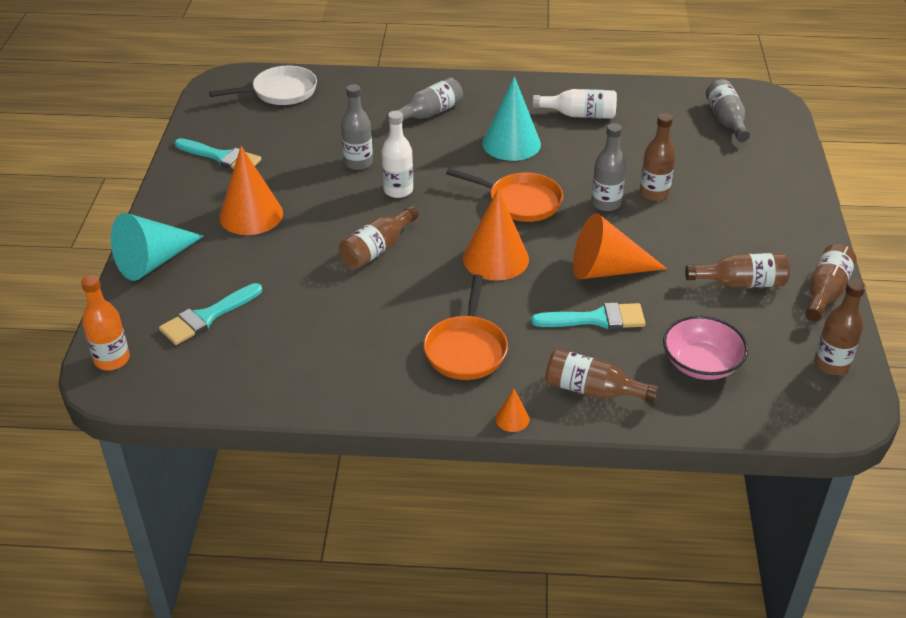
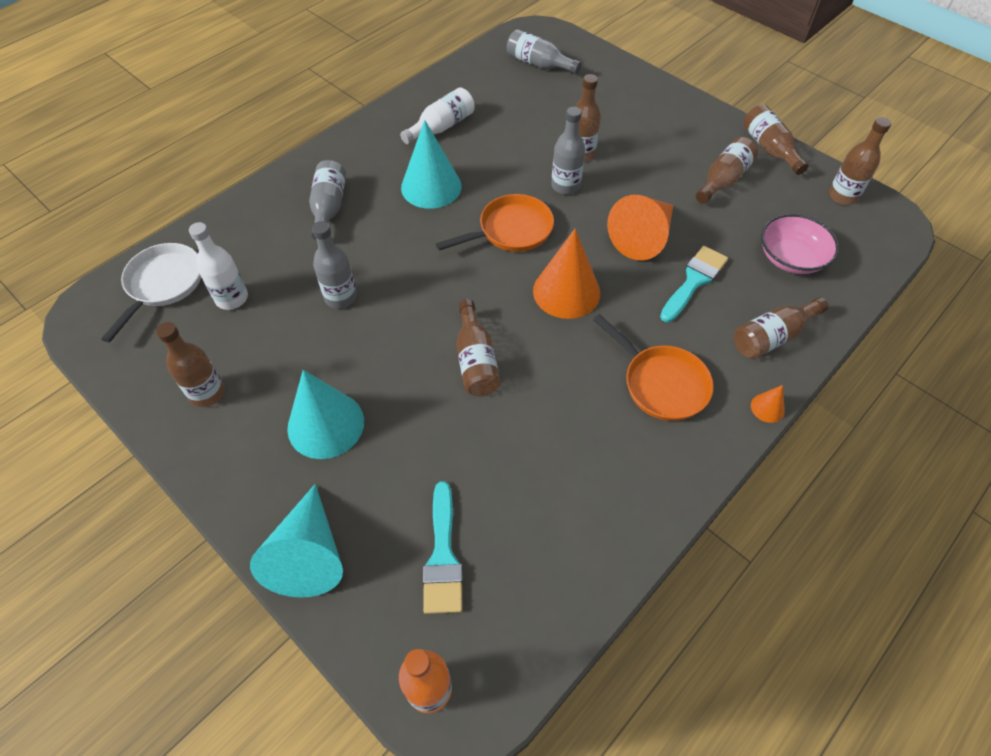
camera: 50 degrees left, 15 degrees up
(222, 157) = (207, 393): turquoise brush -> brown bottle
(251, 215) = (325, 424): orange cone -> turquoise cone
(398, 190) = (411, 295): white bottle -> white bottle (232, 298)

